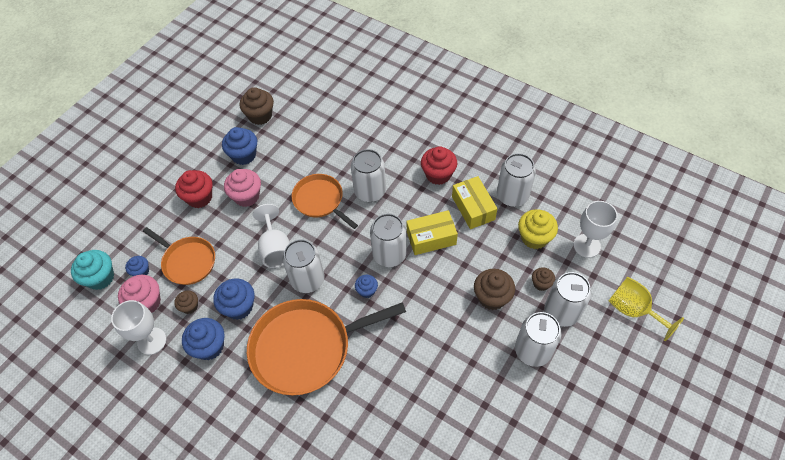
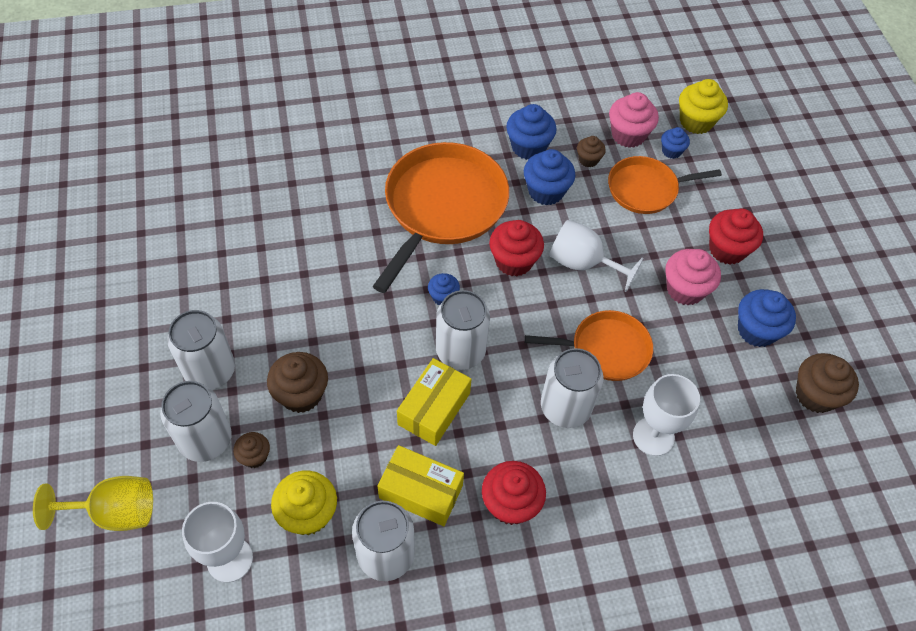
camera: 130 degrees right, 0 degrees up
(100, 278) = (696, 122): turquoise cupcake -> yellow cupcake
(152, 341) = (580, 116): white goblet -> white goblet (653, 436)
(307, 280) = (514, 261): white can -> red cupcake

